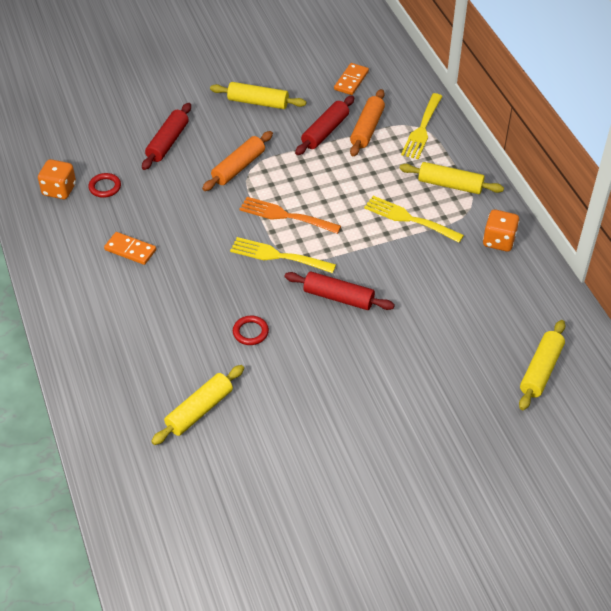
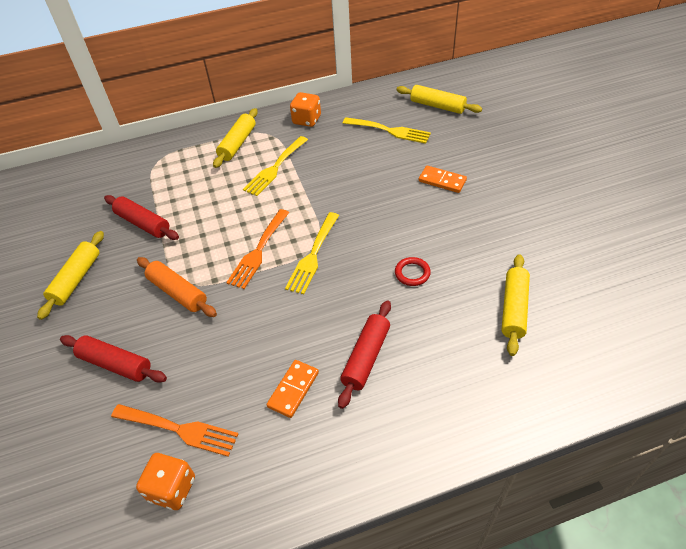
camera: 85 degrees left, 0 degrees up
(105, 187) = (179, 429): red ring -> orange fork
(199, 410) = (513, 309): yellow rolling pin -> yellow rolling pin turned 60 degrees clockwise
(338, 297) = (367, 212): red rolling pin -> red rolling pin (366, 357)
(351, 81) = (73, 205): orange domino -> orange domino (442, 181)
(367, 129) = (149, 194): orange rolling pin -> none
(422, 129) = (162, 158): yellow fork -> yellow fork (390, 131)

